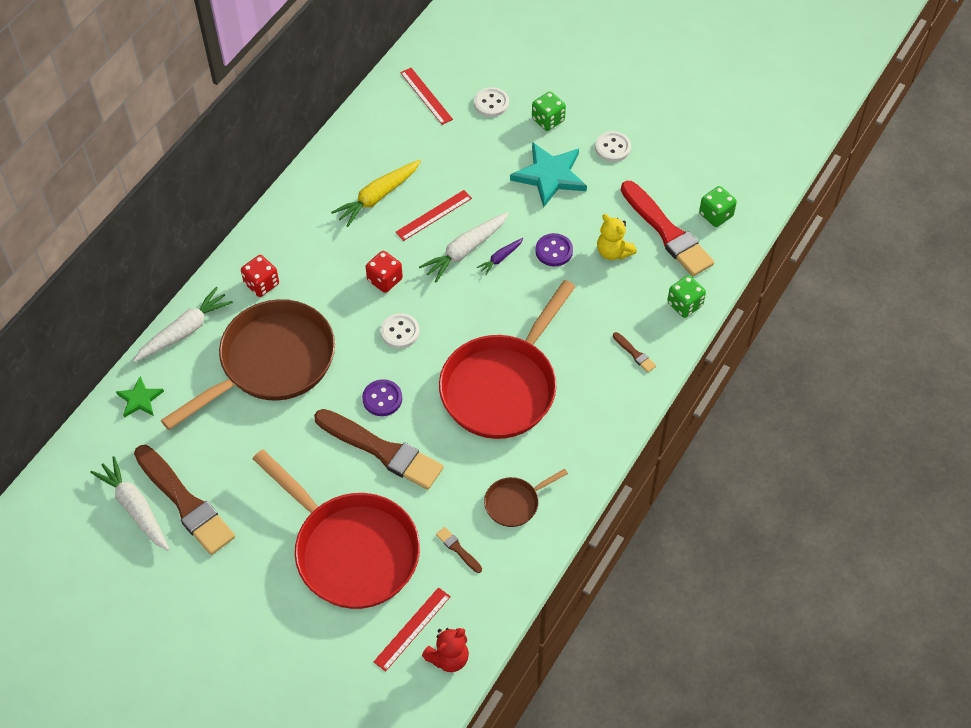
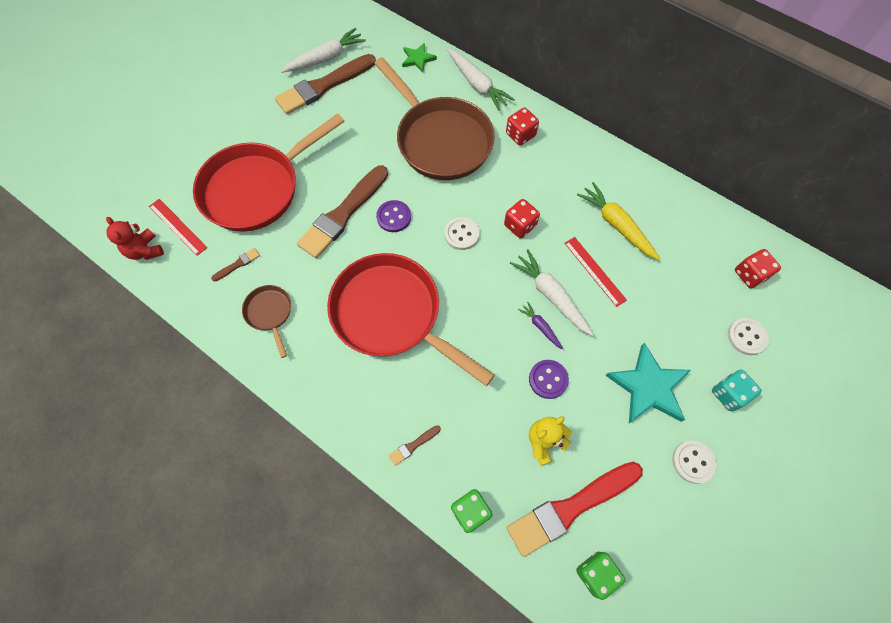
camera: 95 degrees right, 10 degrees up
(426, 96) = (750, 275): red ruler -> red dice
(548, 120) = (728, 394): green dice -> turquoise dice

